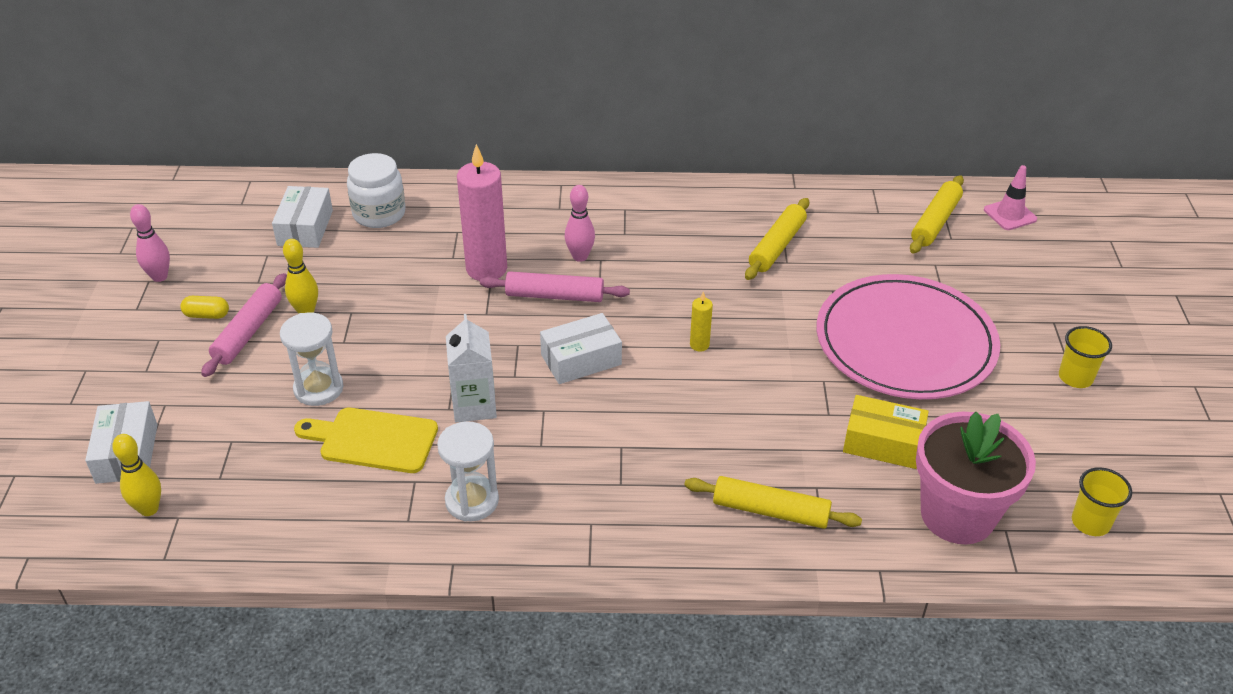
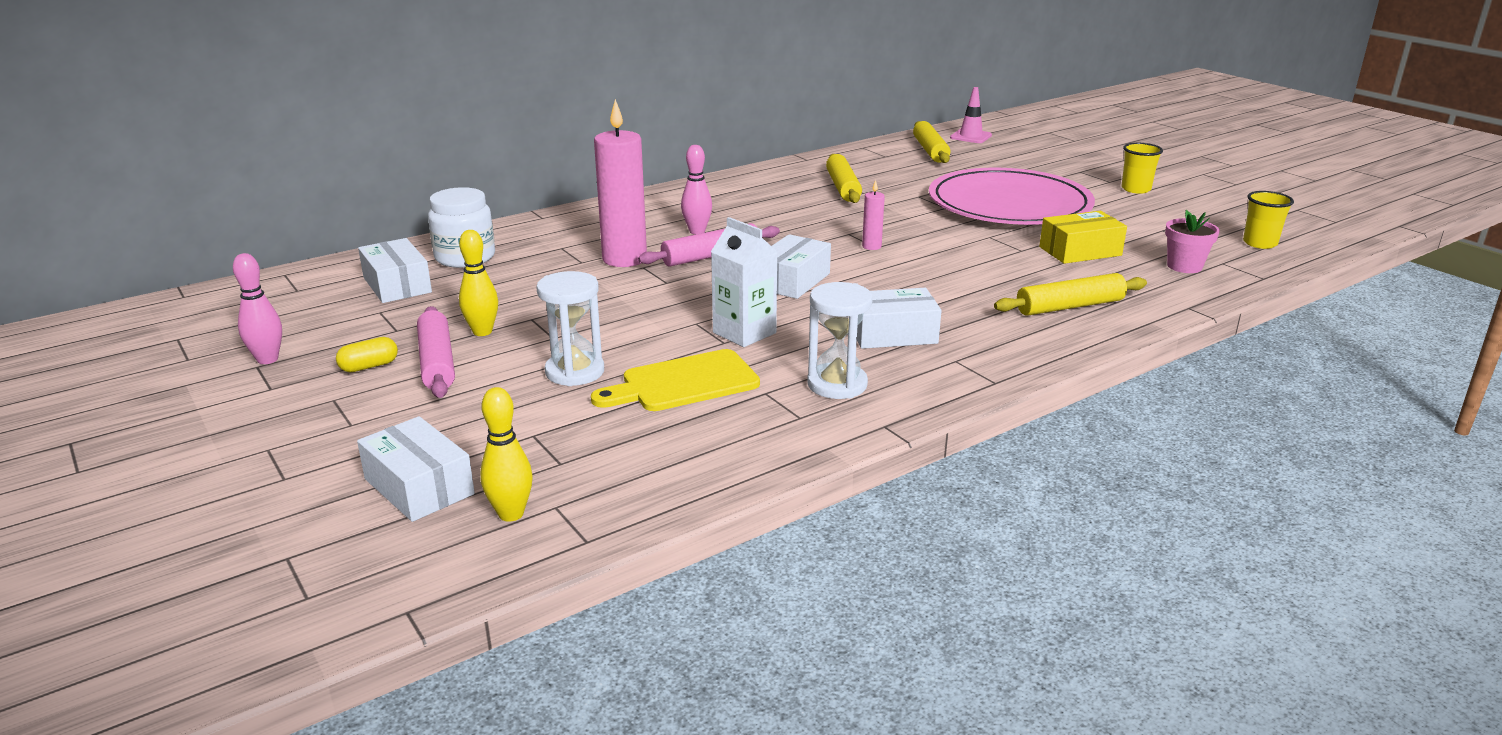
camera: 35 degrees left, 15 degrees down
(581, 466) = (893, 334): none -> white box
(699, 345) = (871, 246): yellow candle -> pink candle
(957, 515) = (1184, 266): pink flower pot -> pink flower pot, size x0.50

